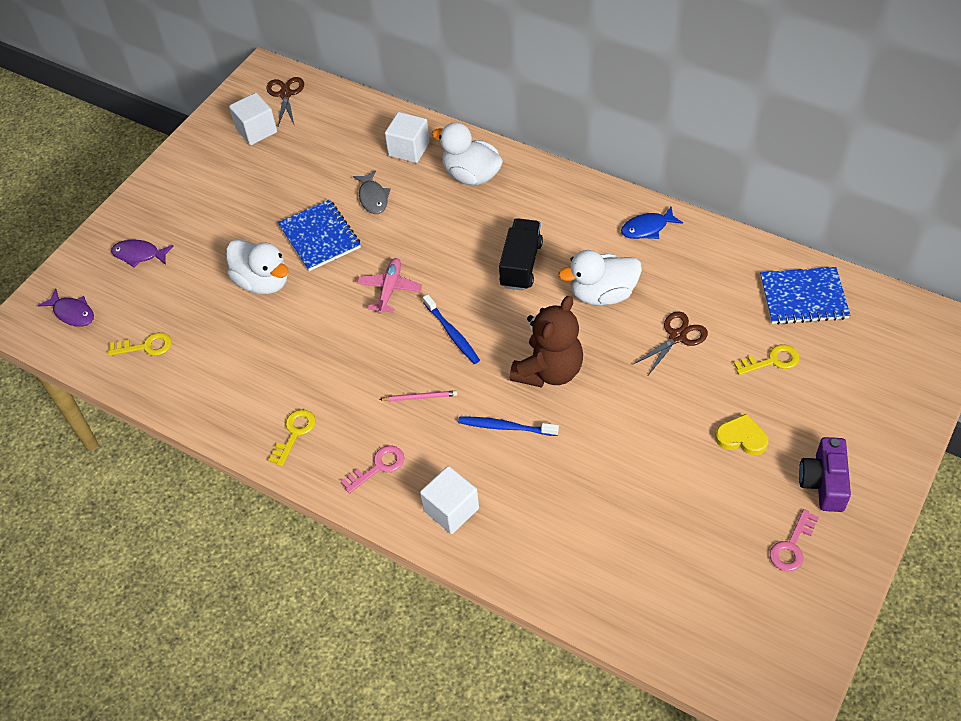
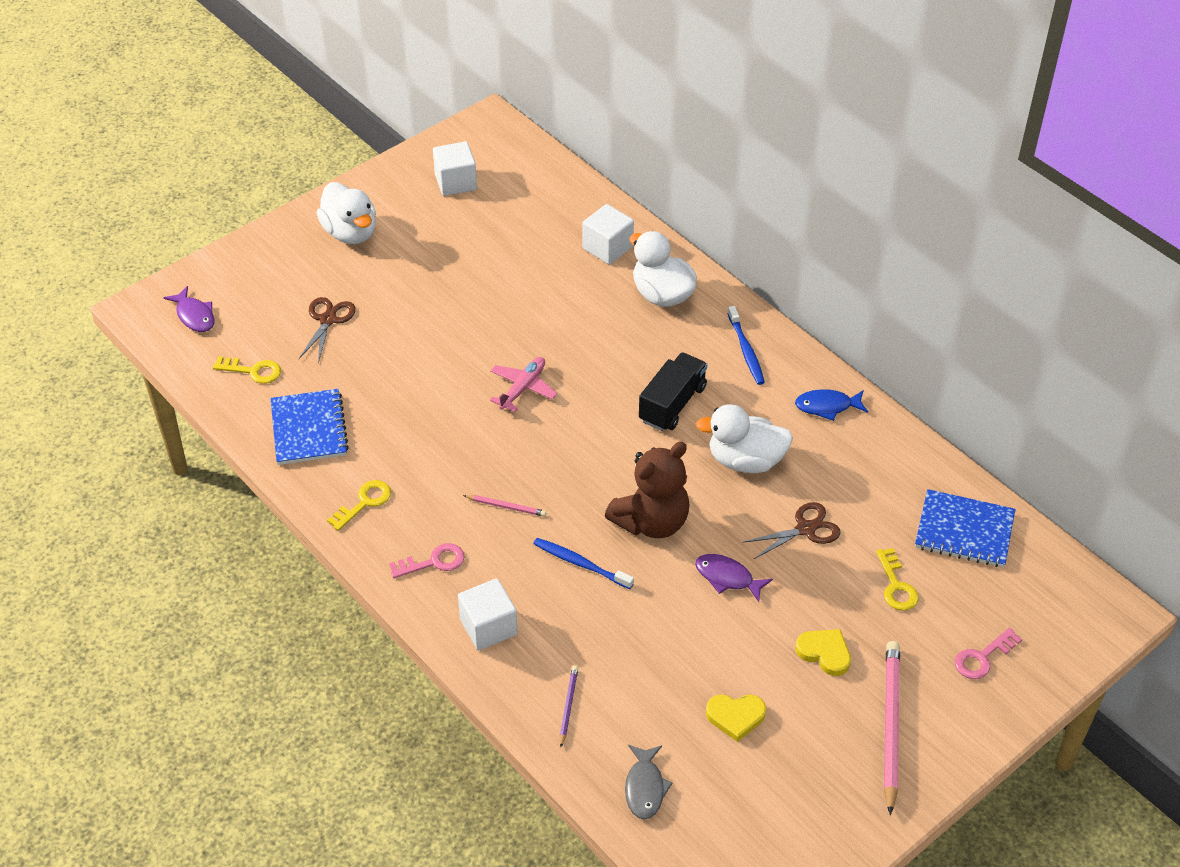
camera: 15 degrees right, 5 degrees down
(139, 255) = (283, 276): purple fish -> purple fish (727, 577)
(263, 282) = (396, 341): white duck -> white duck (350, 232)
(285, 94) = (502, 152): brown scissors -> brown scissors (328, 320)
(319, 237) = (474, 312): blue notebook -> blue notebook (309, 429)
(373, 198) = (547, 288): grey fish -> grey fish (645, 788)
(452, 334) = (568, 453): blue toothbrush -> blue toothbrush (746, 351)
(551, 558) = (568, 706): none -> purple pencil
(695, 518) = (735, 717): none -> yellow heart
(771, 361) = (896, 585): yellow key -> yellow key turned 75 degrees clockwise
(792, 546) = (825, 777): pink key -> pink key (982, 657)
(823, 482) = (890, 726): purple camera -> pink pencil

